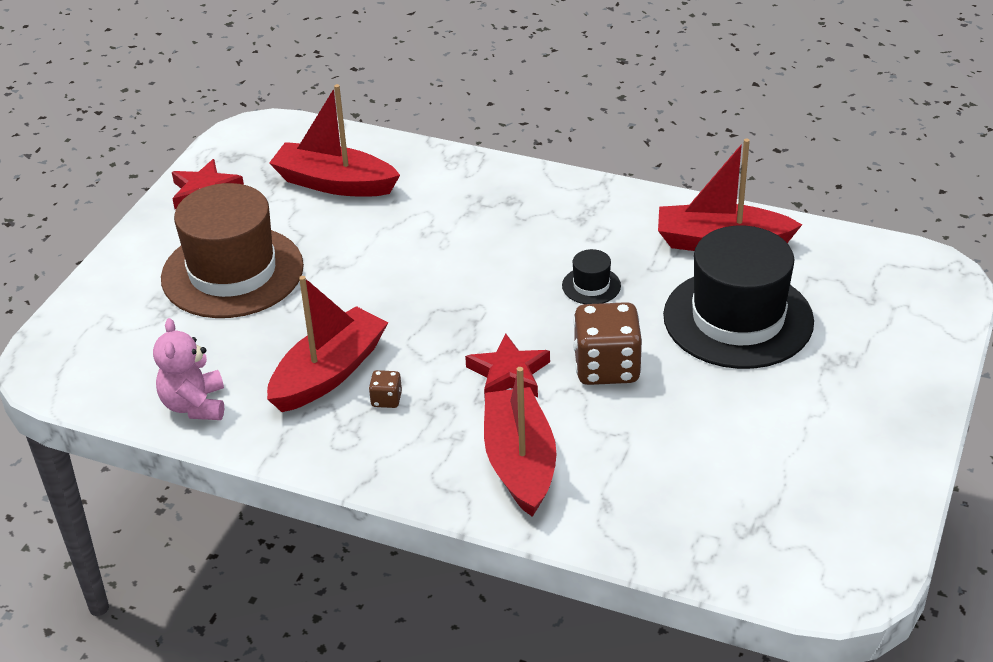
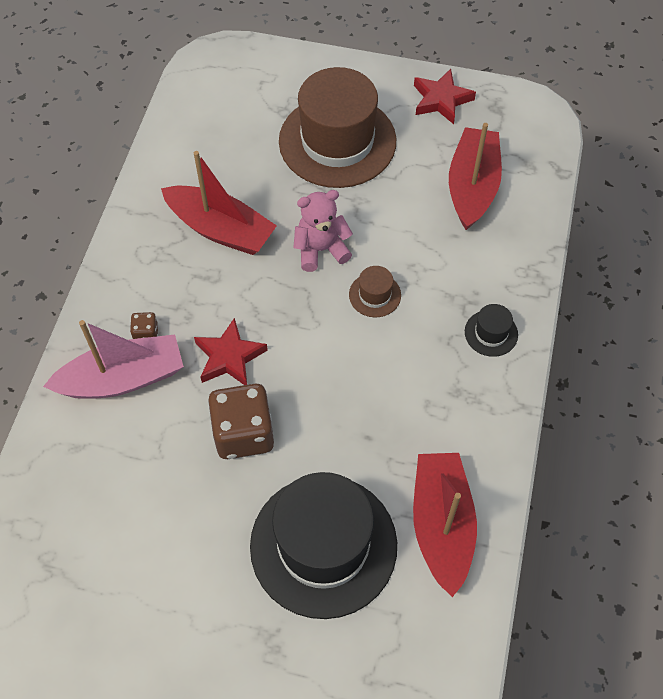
camera: 80 degrees right, 20 degrees up
(194, 405) = (179, 152): pink teddy bear -> pink teddy bear (321, 249)
(386, 399) = (192, 273): brown dice -> brown dice (146, 334)
(454, 262) = (375, 295): none -> brown hat
(520, 463) = (123, 378): red boat -> pink boat
(591, 286) = (356, 410): black hat -> black hat (491, 333)

